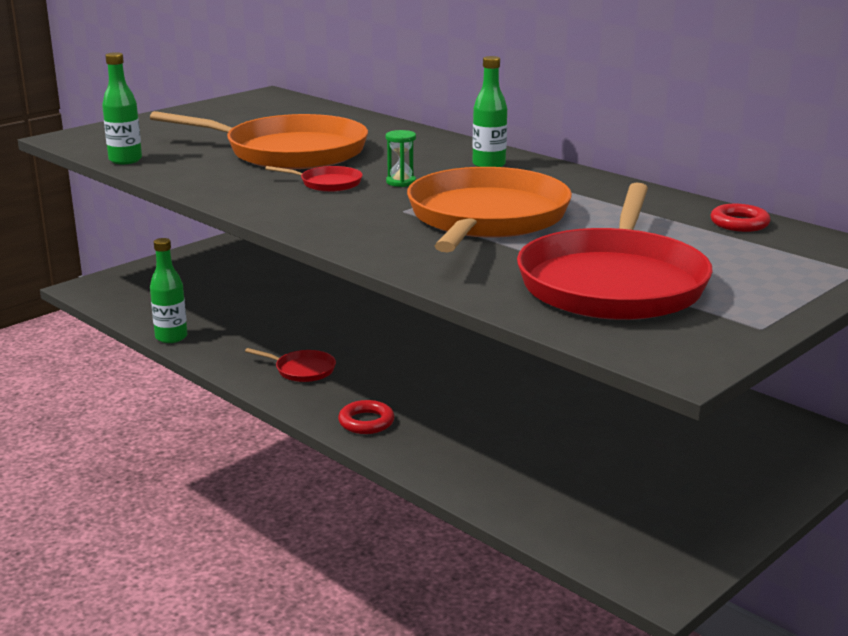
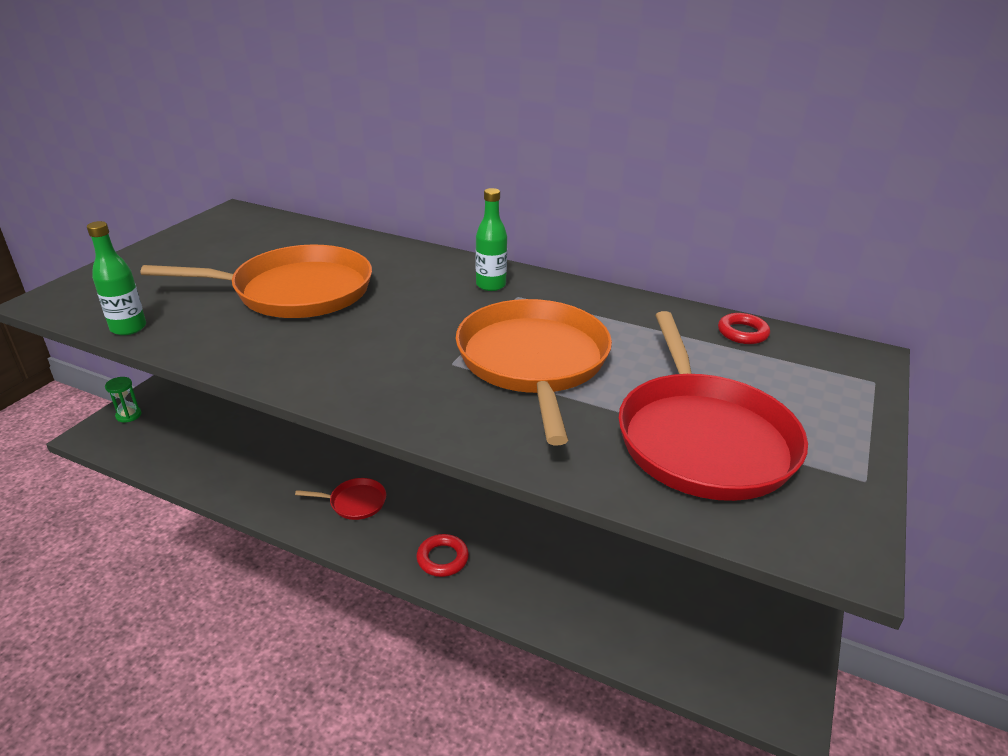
camera: 20 degrees left, 10 degrees up
(171, 337) = (210, 485): green bottle -> none
(328, 183) = (358, 333): red pan -> none
(401, 182) = (426, 321): green hourglass -> green hourglass (128, 415)

